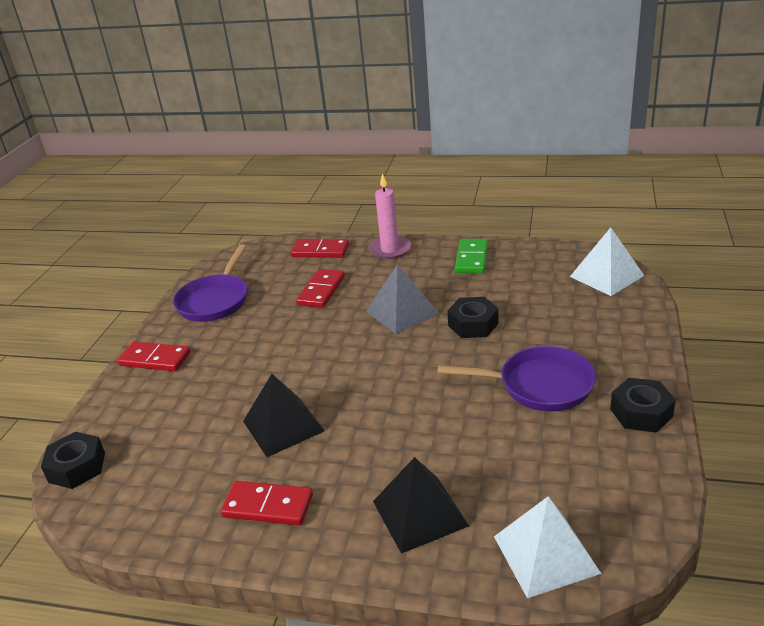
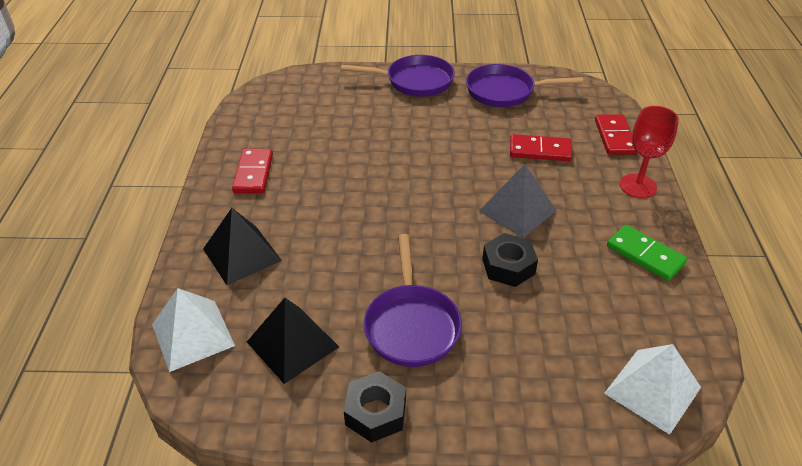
camera: 75 degrees right, 10 degrees up
(77, 467) = (293, 80): black nut -> none
(155, 359) = (415, 81): red domino -> purple pan
(283, 425) = (340, 164): black pyramid -> black pyramid (293, 344)
(390, 250) = (638, 186): pink candle -> red goblet
(471, 258) = (645, 255): green domino -> green domino turned 45 degrees clockwise

